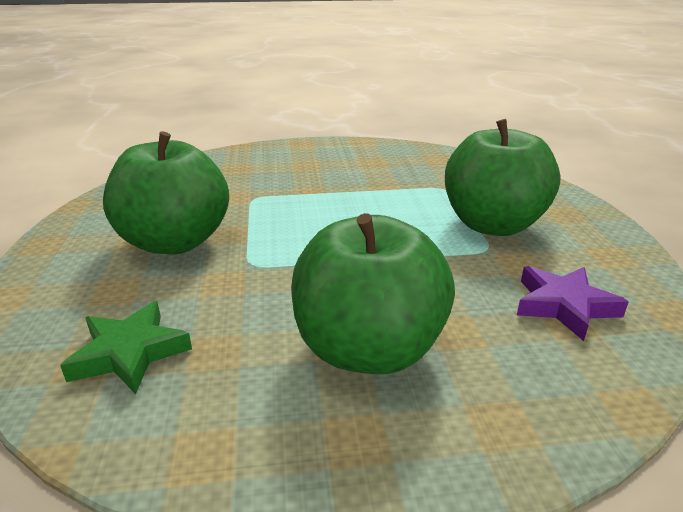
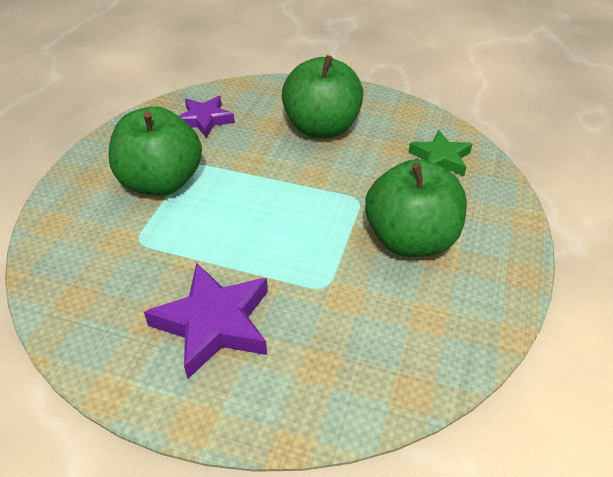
camera: 155 degrees left, 15 degrees up
(327, 167) = (214, 323): none -> purple star

